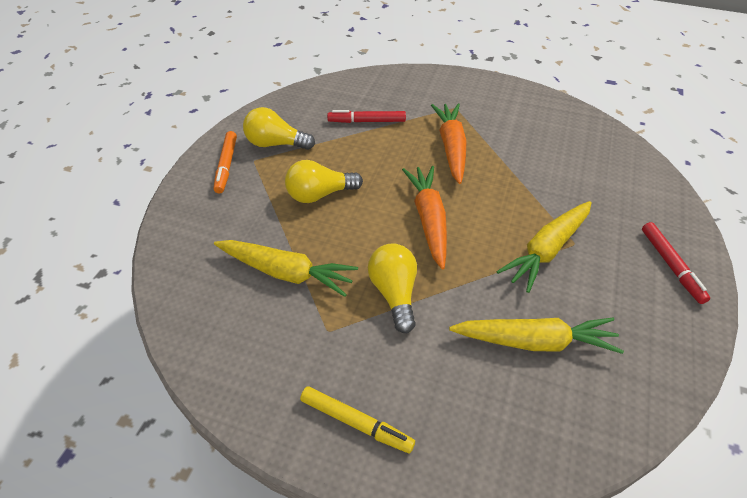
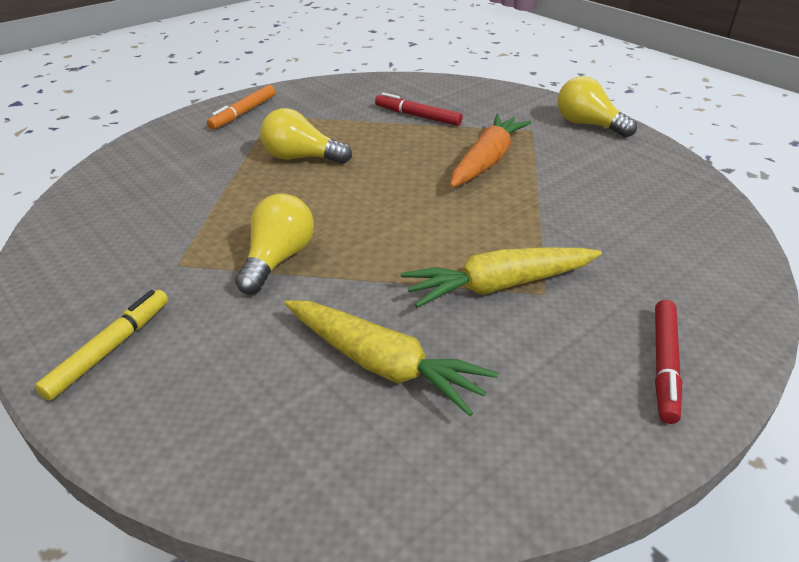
camera: 30 degrees right, 10 degrees down
(275, 144) = (306, 109): yellow light bulb -> yellow light bulb (588, 125)
(286, 273) = (197, 206): yellow carrot -> none
(356, 422) = (110, 349): yellow marker -> yellow marker turned 120 degrees counterclockwise
(428, 220) = (388, 212): orange carrot -> none

